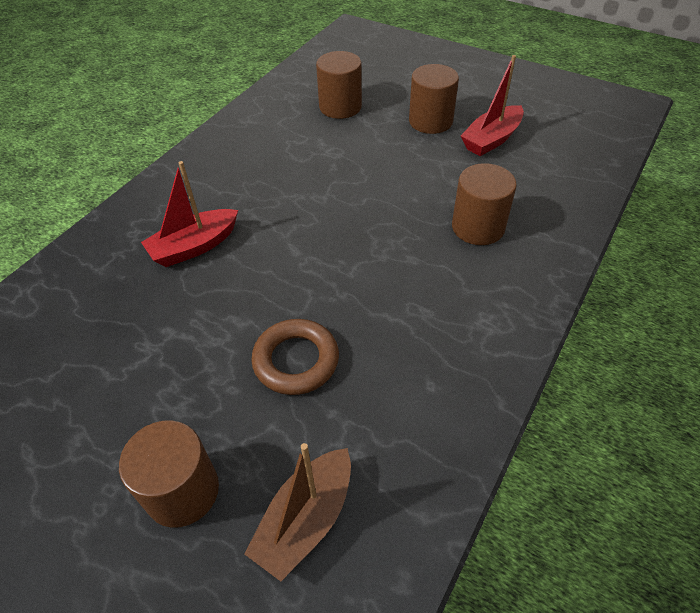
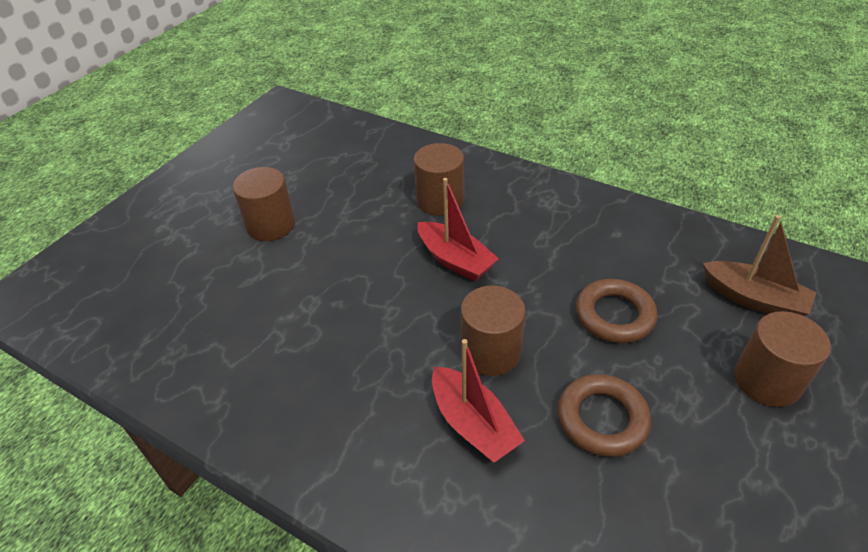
camera: 90 degrees left, 5 degrees down
(176, 331) = (602, 419): none -> brown ring
(340, 107) = (217, 301): brown cylinder -> brown cylinder (491, 352)
(491, 139) = (314, 185): red boat -> red boat (455, 260)

